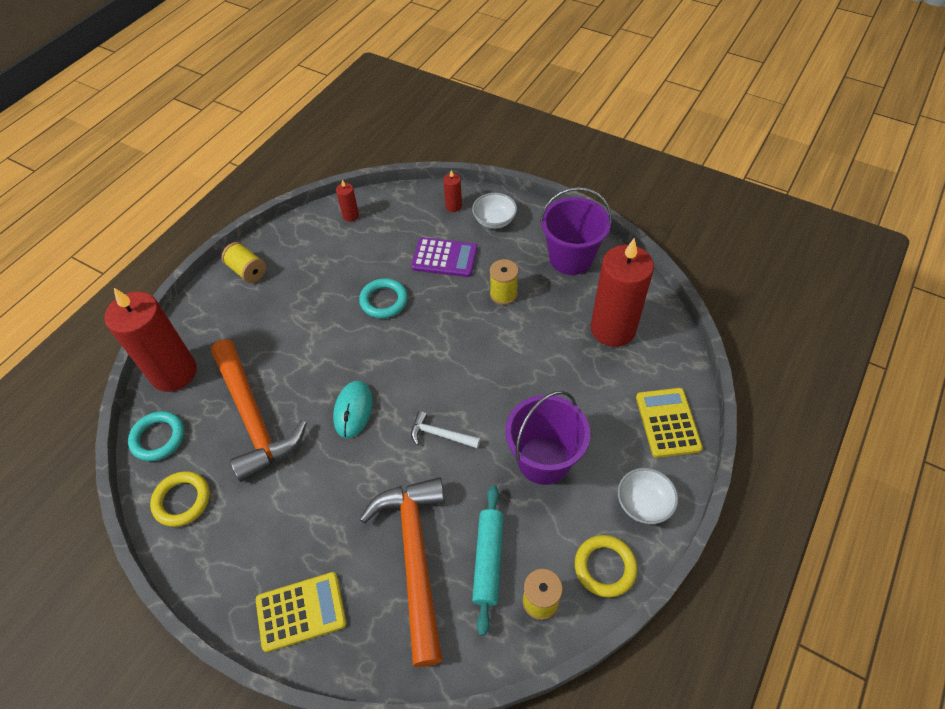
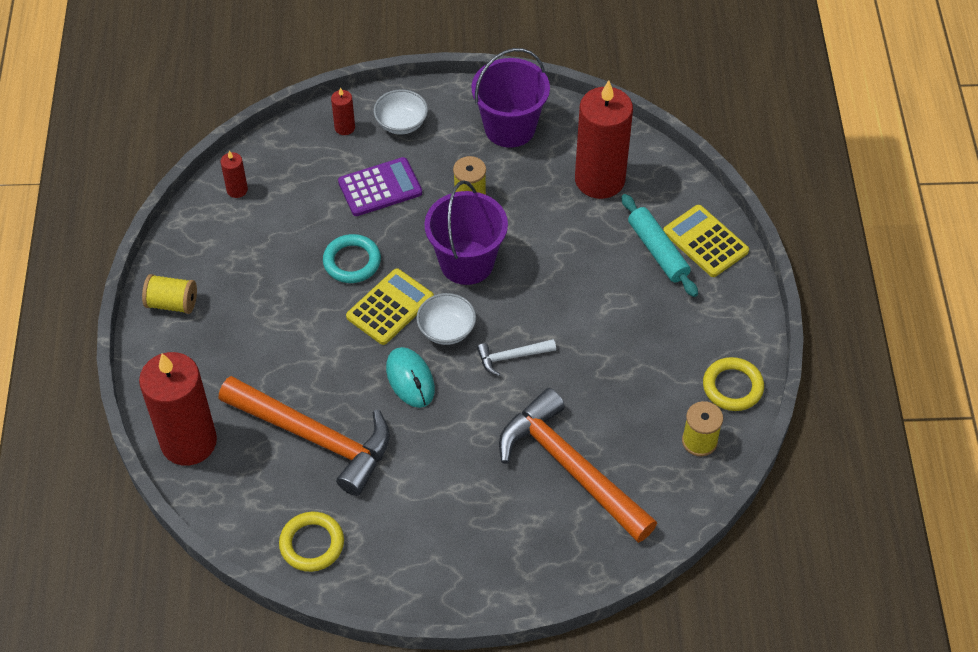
camera: 35 degrees left, 0 degrees up
(158, 438) = (233, 507): turquoise ring -> none
(301, 611) = (506, 563): yellow calculator -> yellow calculator (390, 307)
(488, 560) = (634, 435): turquoise rolling pin -> turquoise rolling pin (658, 251)
(544, 460) = (621, 329): purple bucket -> purple bucket (466, 262)
(643, 504) = (730, 320): white bowl -> white bowl (446, 330)

